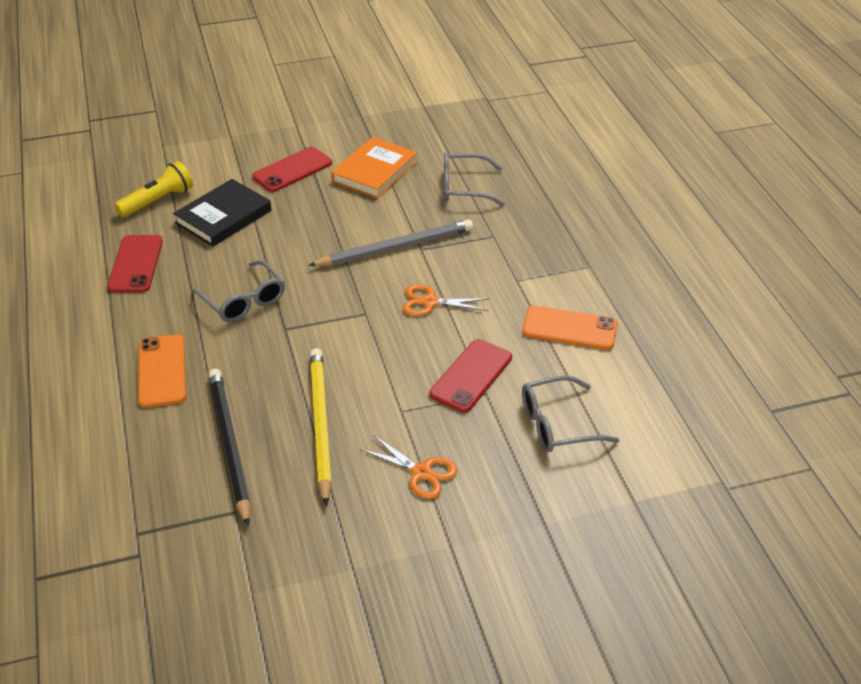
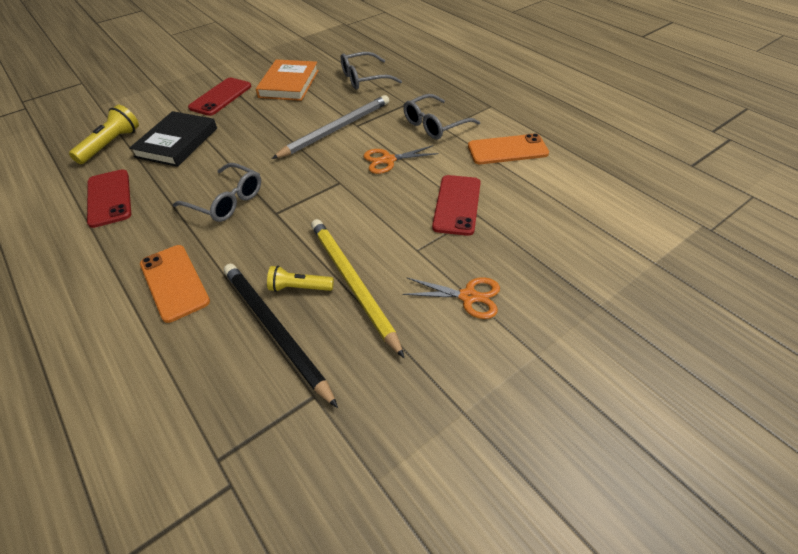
camera: 20 degrees left, 5 degrees up
(270, 412) = (299, 287): none -> yellow flashlight
(557, 424) = (550, 221): grey glasses -> grey glasses (435, 125)

